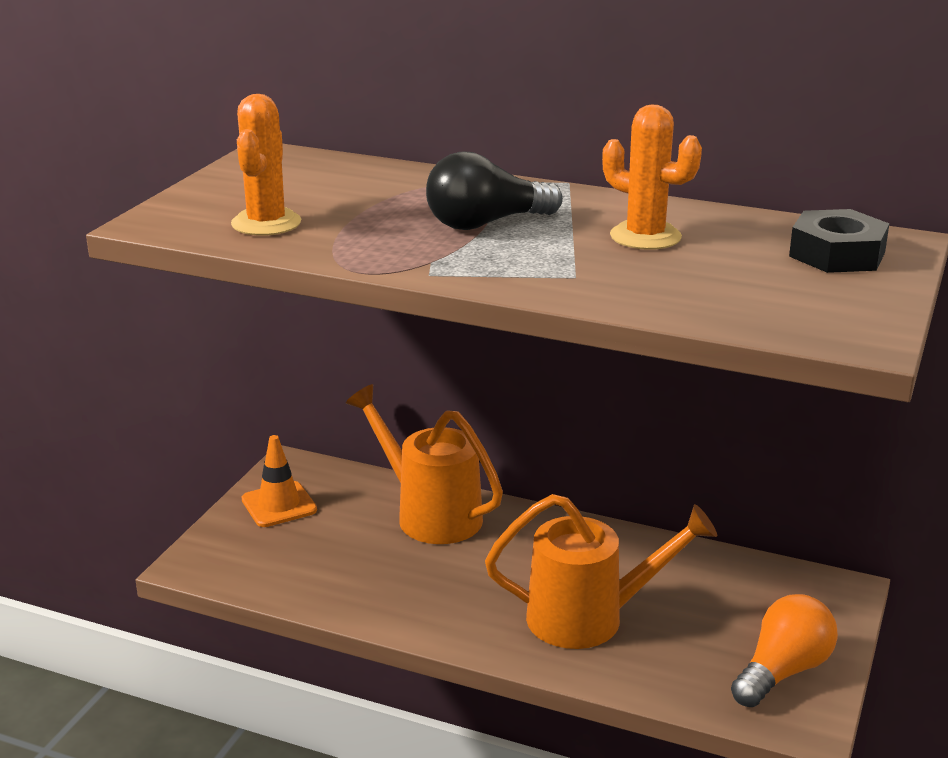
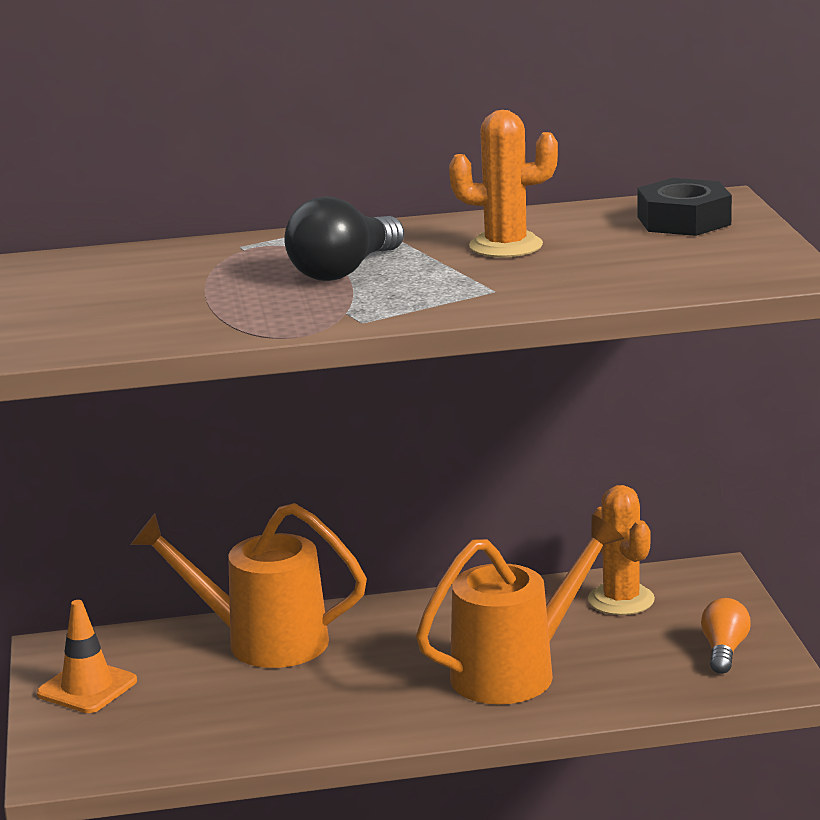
camera: 30 degrees left, 5 degrees down
(266, 223) = (125, 322): orange cactus -> orange cactus (621, 600)
(782, 671) = (724, 651): orange light bulb -> orange light bulb, size x0.64

